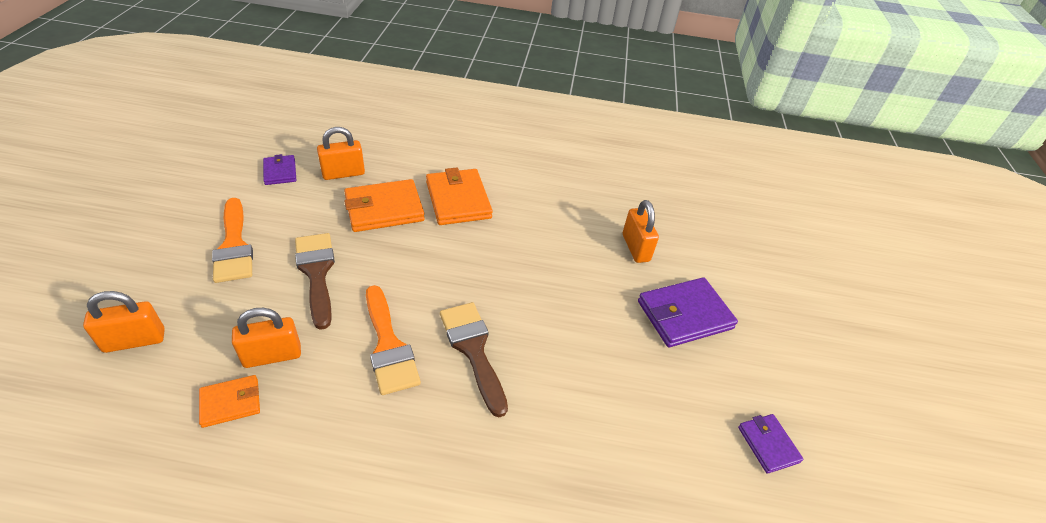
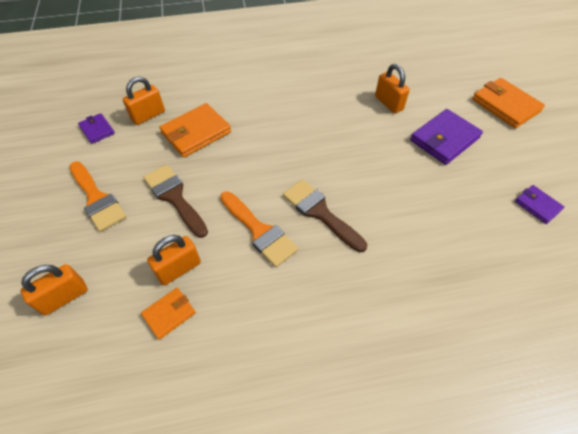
camera: 15 degrees left, 10 degrees up
(458, 200) = (247, 108): orange wallet -> orange wallet (505, 105)

